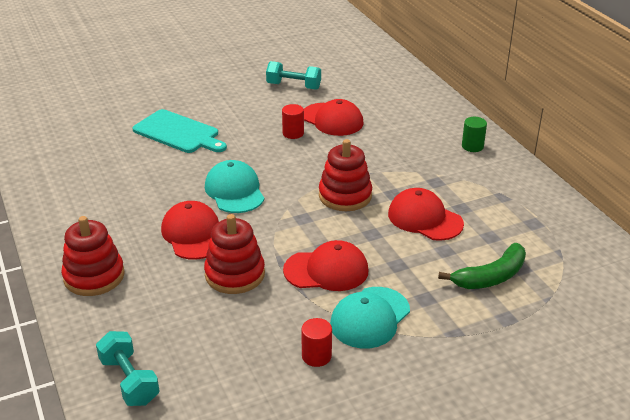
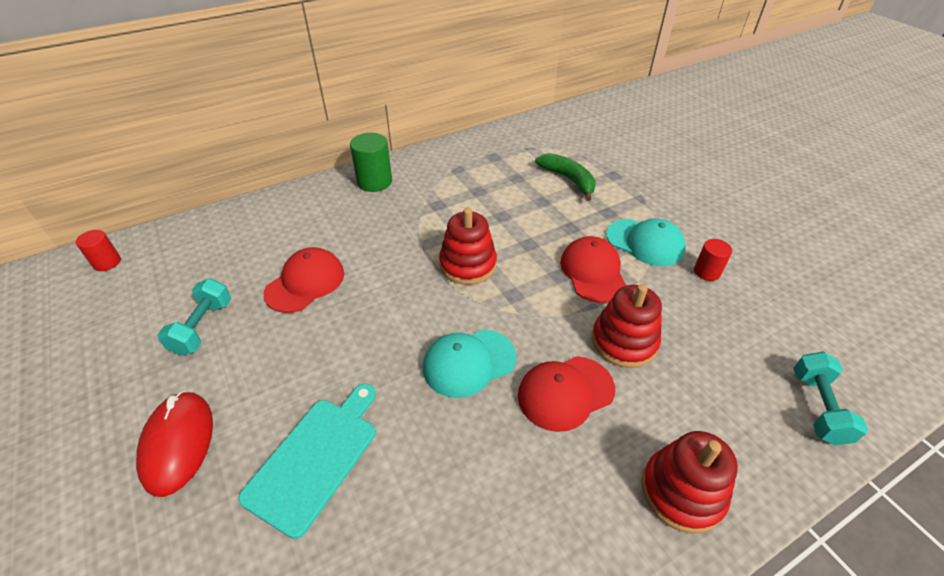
camera: 95 degrees left, 10 degrees up
(129, 381) = (818, 407): turquoise dumbbell -> turquoise dumbbell turned 45 degrees counterclockwise
(205, 90) = (178, 443): none -> red mouse
(293, 133) = (334, 317): red cylinder -> red cylinder (107, 262)
(425, 219) = (498, 212): red cap -> none
(472, 146) = (374, 182): green cylinder -> green cylinder, size x1.62

